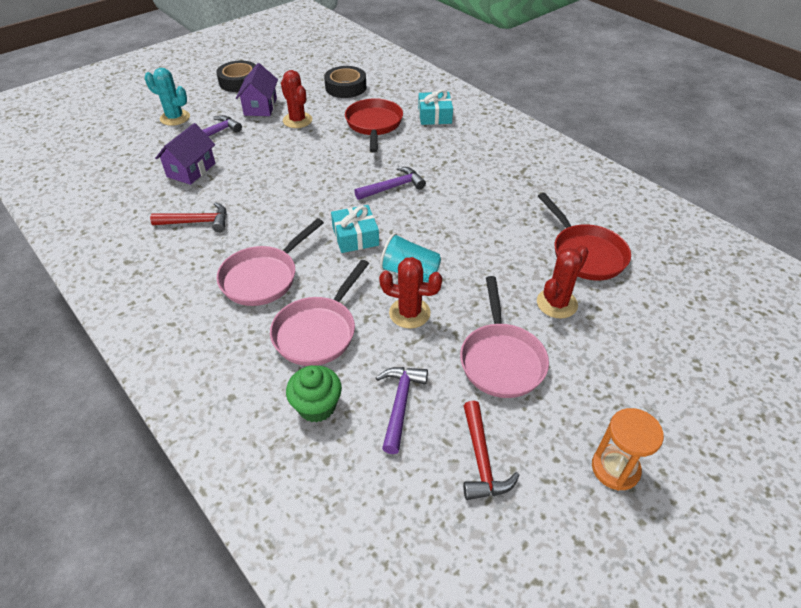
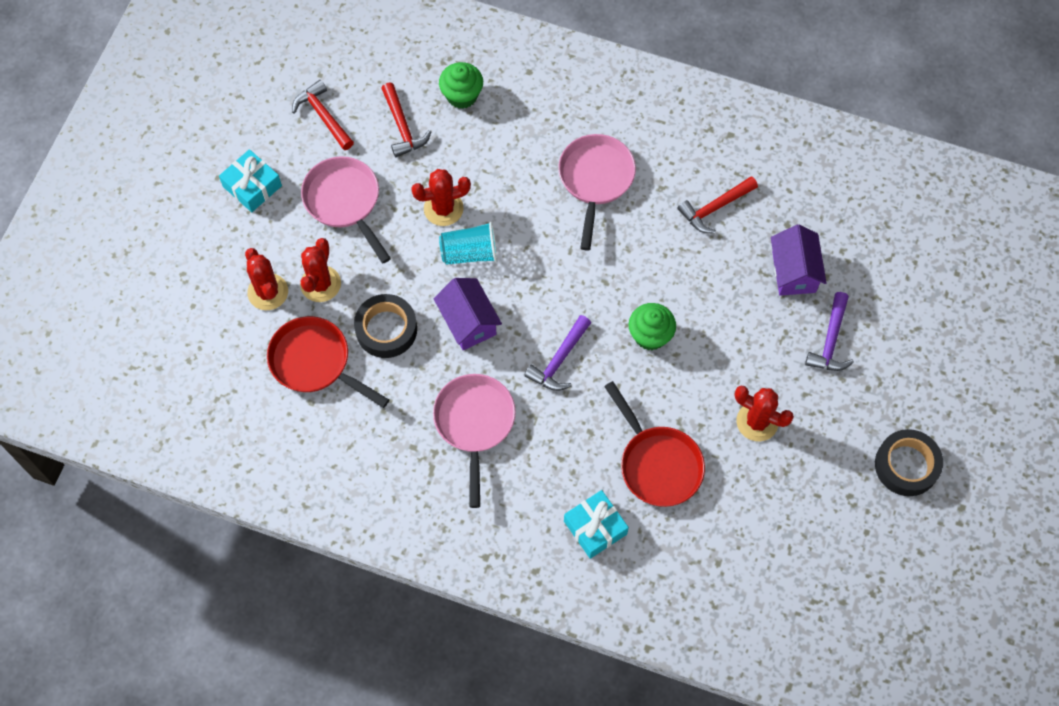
camera: 150 degrees right, 20 degrees up
(175, 118) = (906, 346): turquoise cactus -> none
(260, 106) = (827, 425): purple house -> purple house (468, 322)
(318, 331) = (507, 153): pink pan -> pink pan (474, 424)
(319, 176) = (650, 335): none -> green cupcake
(345, 87) = (756, 532): black tape -> black tape (386, 329)
(355, 236) = (549, 269): turquoise gift -> turquoise gift (252, 186)
(400, 404) = (402, 127): purple hammer -> red hammer
(610, 317) = (268, 292): none -> red cactus
(615, 468) = (228, 155): orange hourglass -> none

